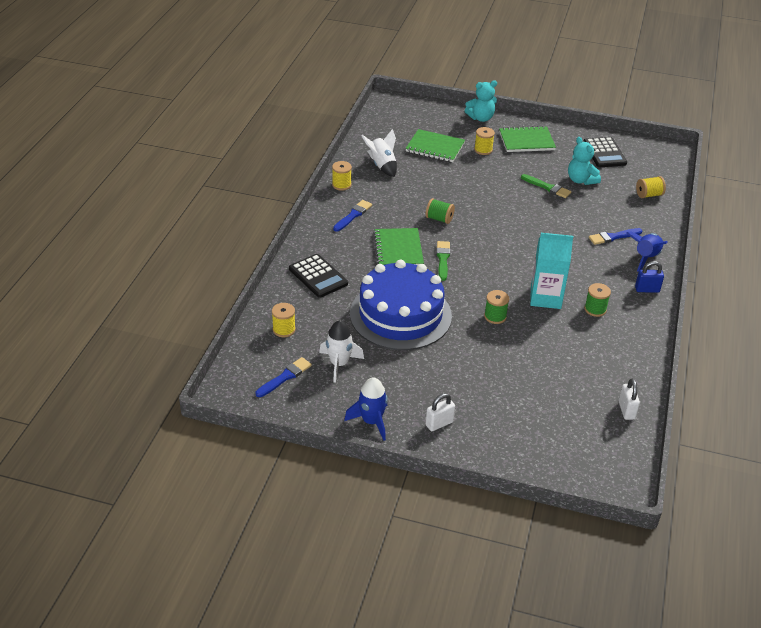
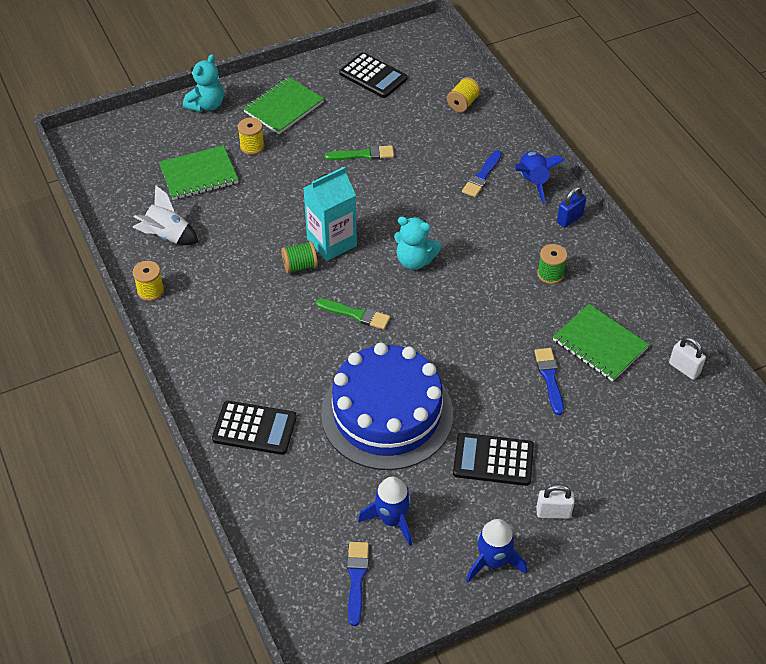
camera: 40 degrees left, 10 degrees up
(284, 330) = (292, 522): yellow spool -> none
(339, 364) = (392, 519): white rocket -> blue rocket
(353, 215) = (206, 323): blue brush -> blue brush (549, 378)
(398, 249) = (299, 334): green notebook -> green notebook (600, 344)
(435, 375) = (493, 460): none -> black calculator
(439, 424) = (553, 512): white padlock -> white padlock turned 75 degrees clockwise
(443, 259) = (356, 314): green brush -> green brush turned 150 degrees clockwise
(495, 316) = (474, 348): green spool -> none
(545, 297) = (495, 292): turquoise carton -> turquoise carton (331, 242)
(581, 180) = (385, 125): turquoise teddy bear -> turquoise teddy bear (414, 260)

